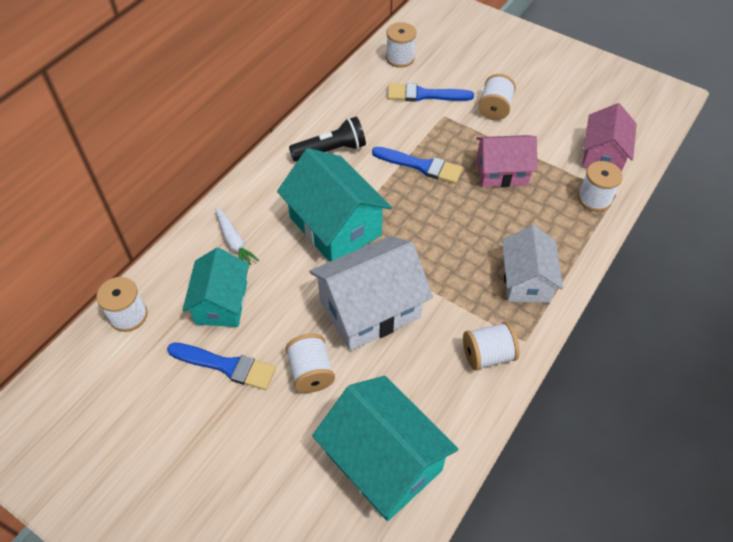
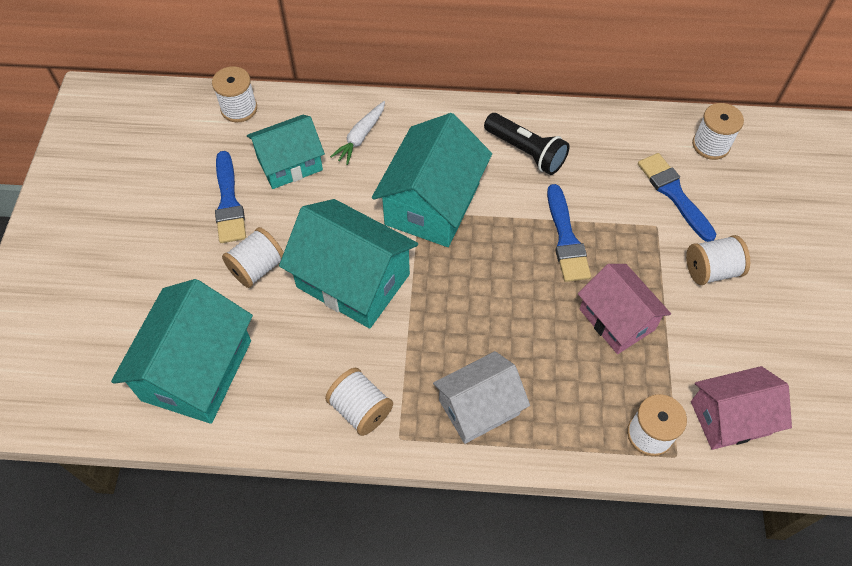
camera: 60 degrees right, 5 degrees up
(370, 309) = (353, 280): white house -> turquoise house

